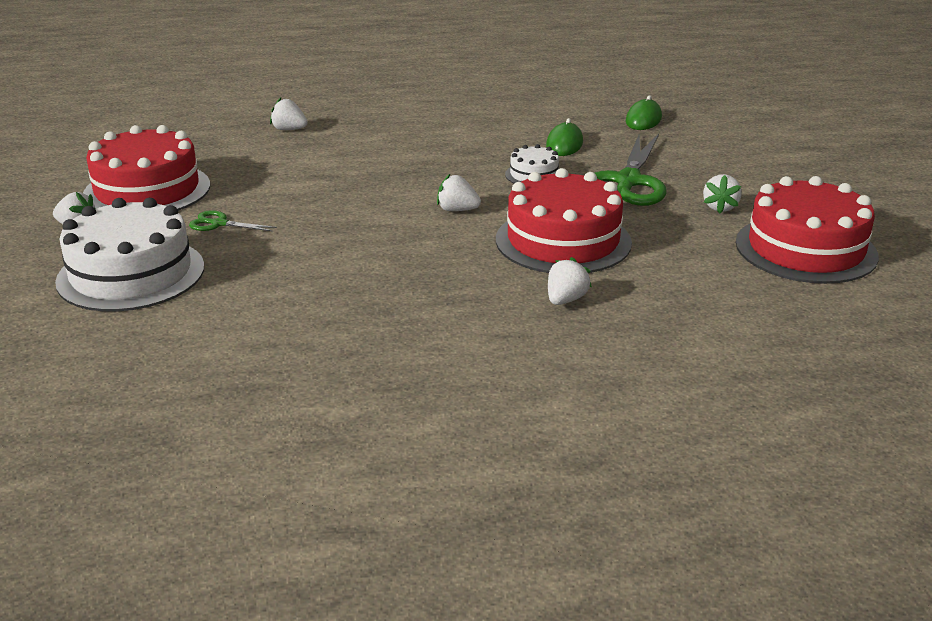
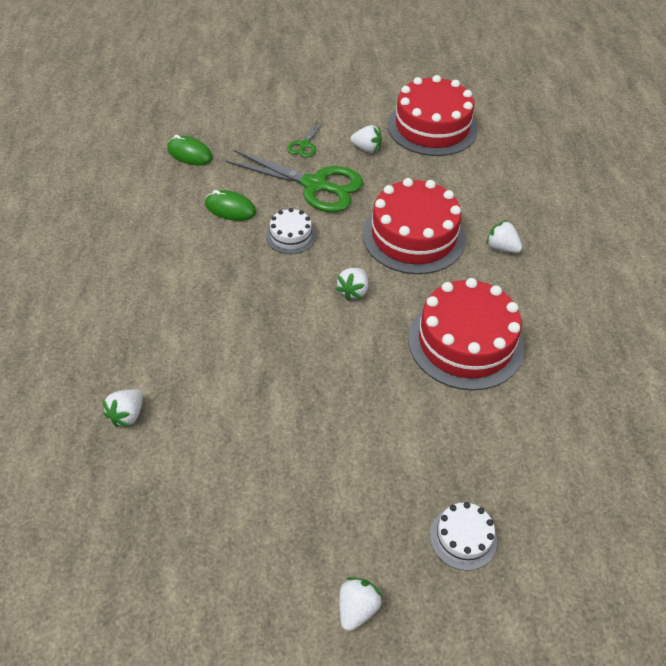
camera: 85 degrees left, 20 degrees up
(131, 274) = (463, 538): white cake -> white cake, size x0.48
(147, 190) = (269, 548): red cake -> red cake (465, 342)
(219, 224) = (362, 469): green scissors -> green scissors (305, 145)

